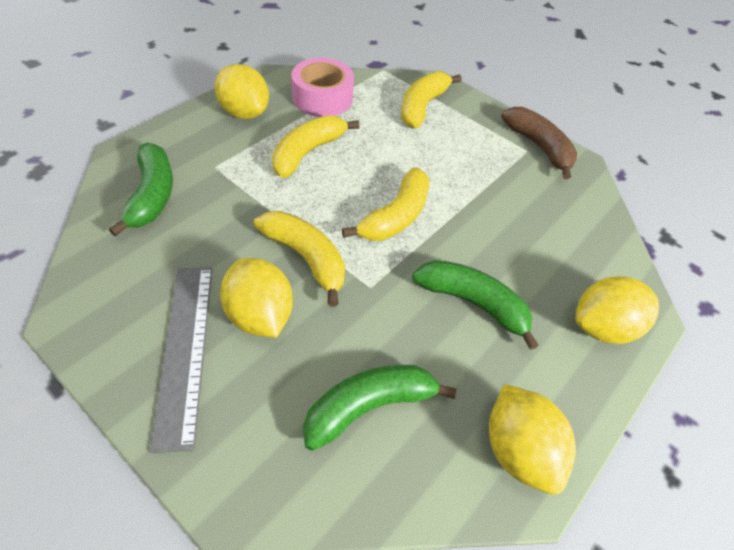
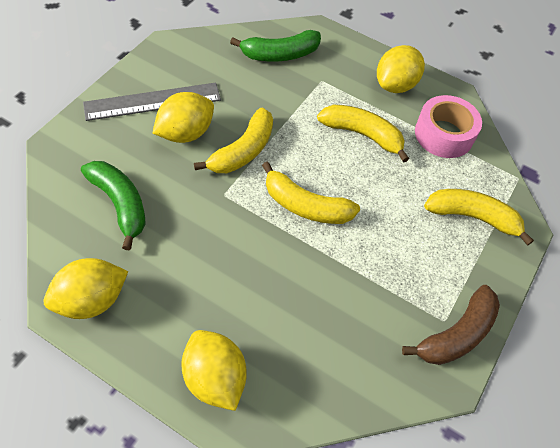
camera: 80 degrees right, 5 degrees up
(473, 303) = (221, 269): green banana -> none

